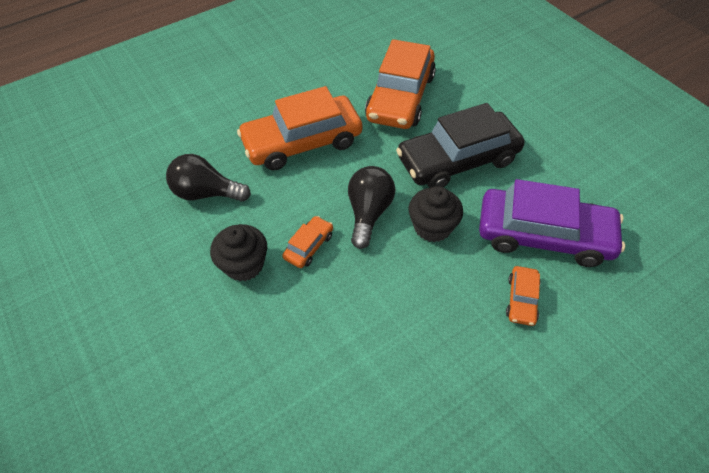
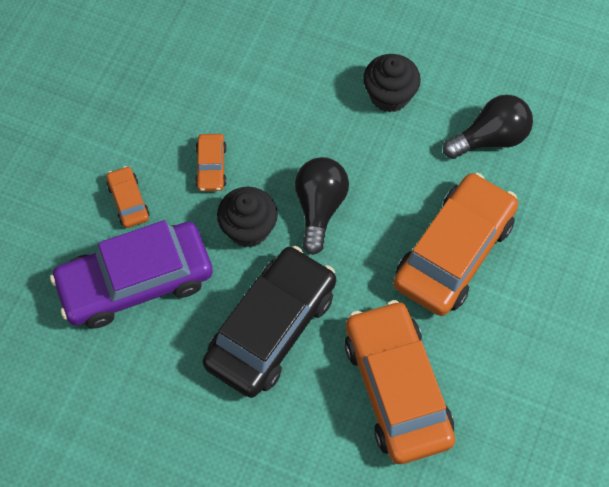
camera: 145 degrees right, 10 degrees up
(309, 246) = (348, 143): orange car -> orange car (211, 167)
(369, 213) = (319, 208): black light bulb -> black light bulb turned 150 degrees counterclockwise

